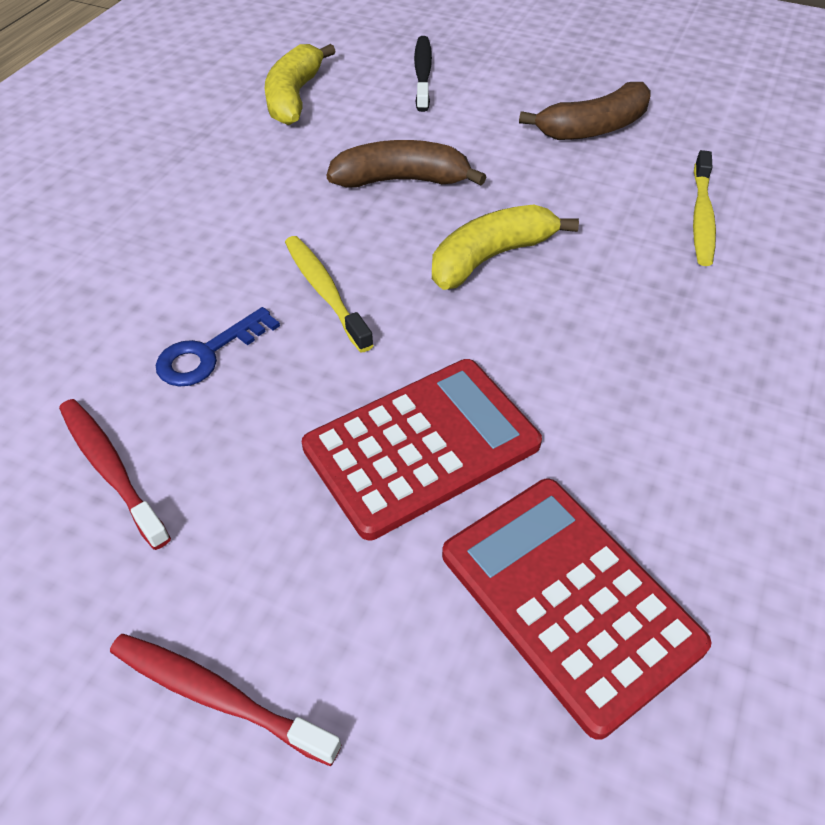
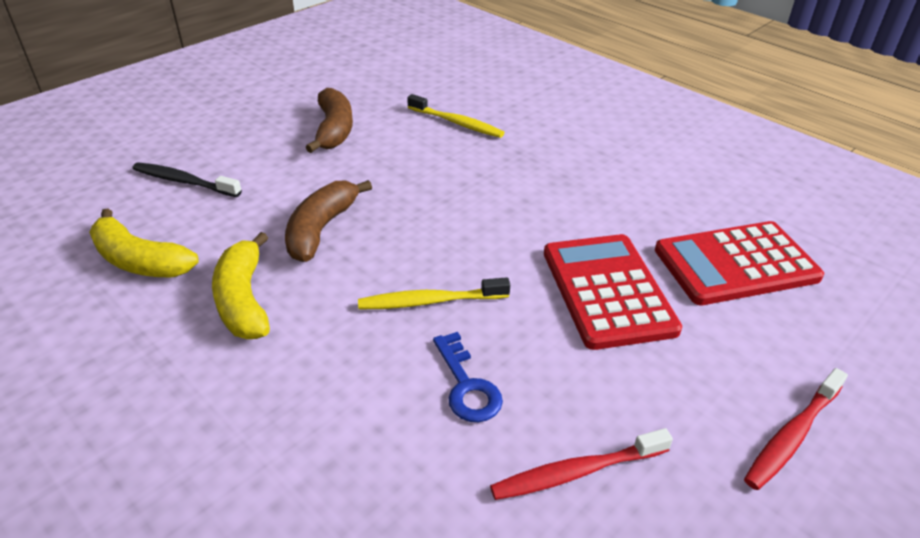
camera: 70 degrees left, 10 degrees down
(491, 257) = (442, 212): yellow banana -> yellow banana (244, 300)

